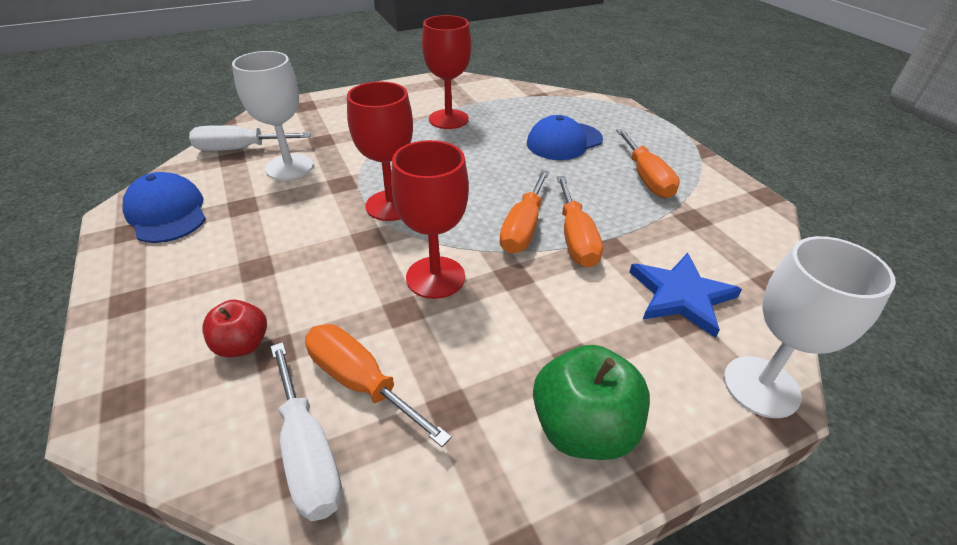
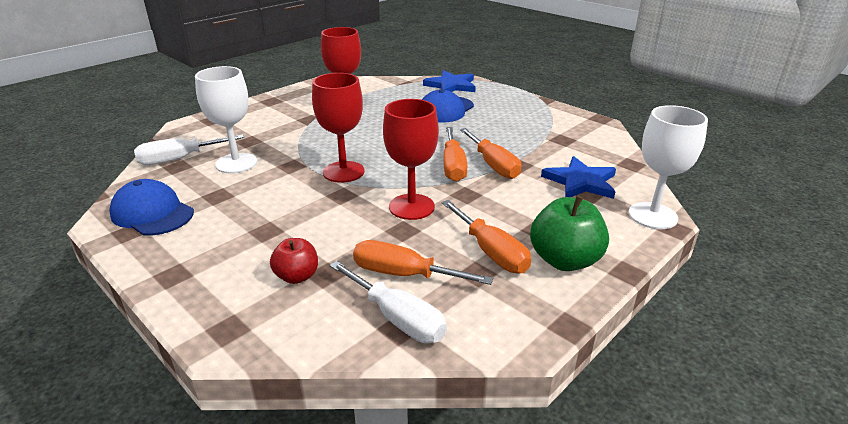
camera: 20 degrees left, 10 degrees down
(591, 108) = (451, 85): none -> blue star
(646, 178) = (518, 122): orange screwdriver -> orange screwdriver (491, 252)

